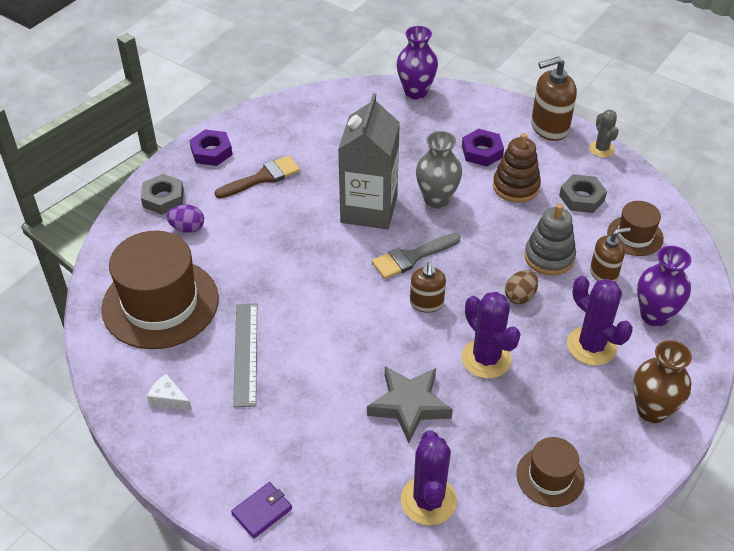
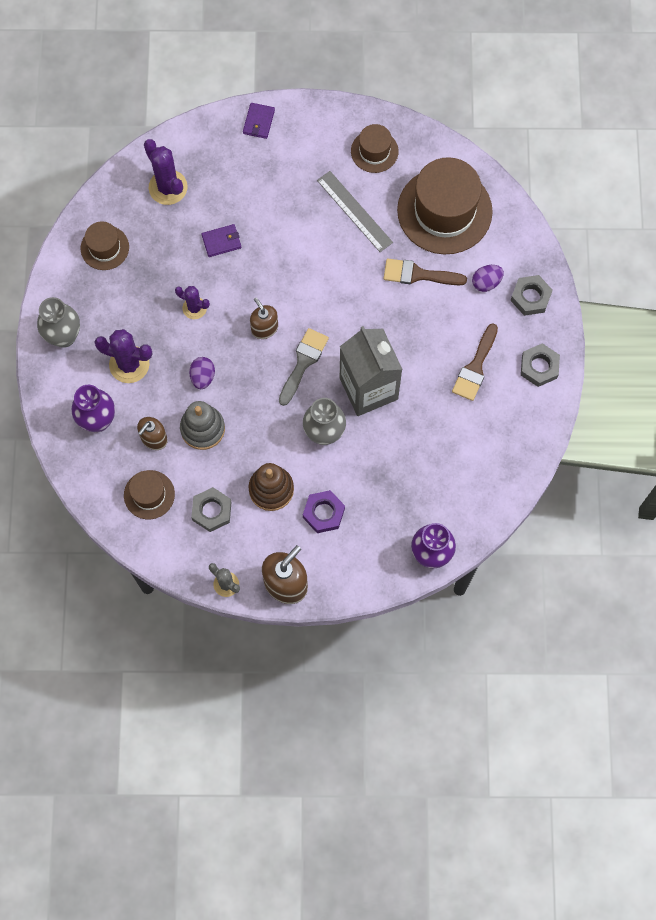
camera: 145 degrees right, 25 degrees up
(169, 398) = (374, 151): white cheese -> brown hat
(211, 152) = (539, 367): purple nut -> grey nut
(240, 267) = (418, 274): none -> brown brush
(409, 405) = (221, 241): grey star -> purple wallet
(486, 359) = (194, 308): purple cactus -> purple cactus, size x0.61
(520, 296) = (203, 377): brown egg -> purple egg
(652, 410) = (64, 336): brown vase -> grey vase

